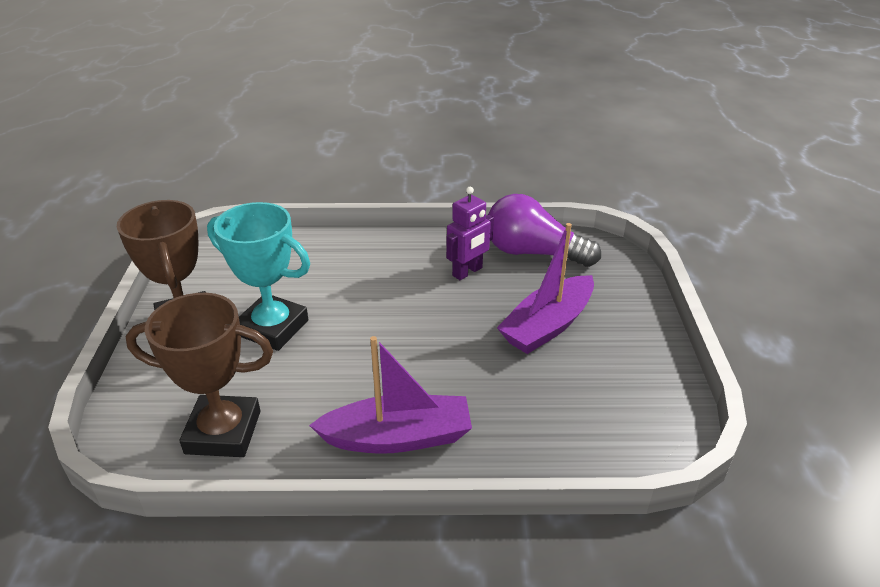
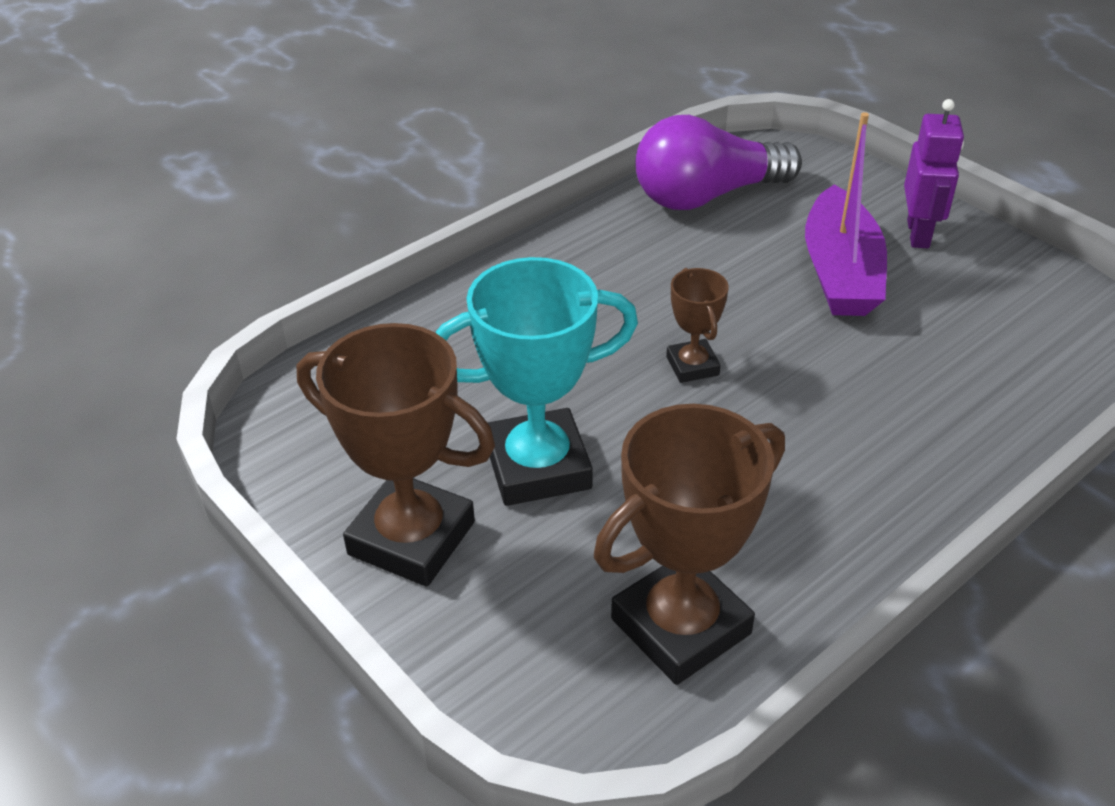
camera: 40 degrees left, 5 degrees up
(398, 437) = (874, 490): purple boat -> none
(402, 326) = (692, 366): none -> brown trophy
(467, 272) = (668, 258): purple robot -> purple robot (918, 234)

